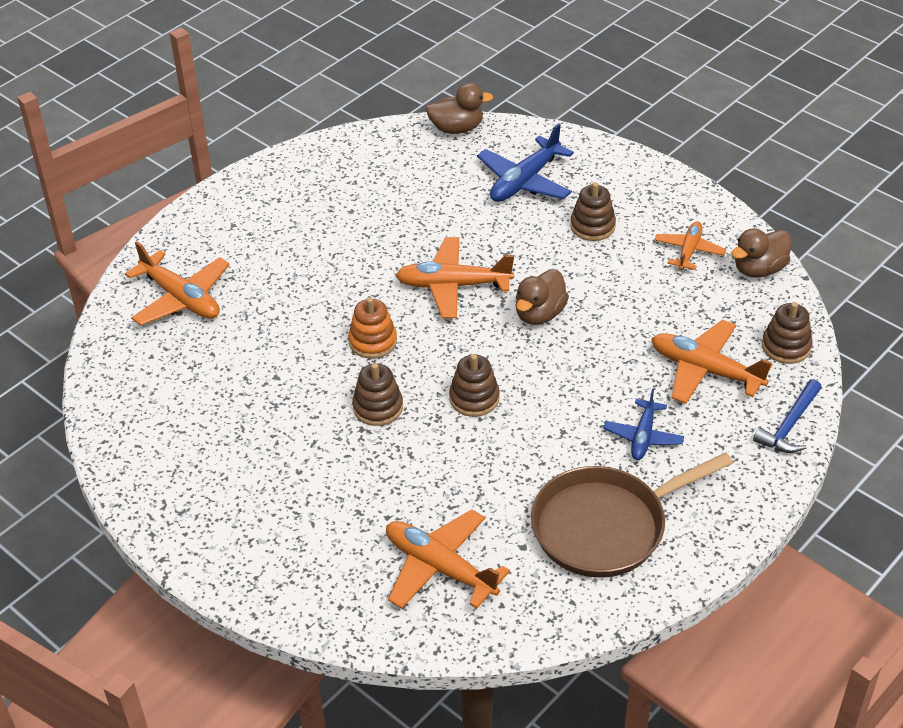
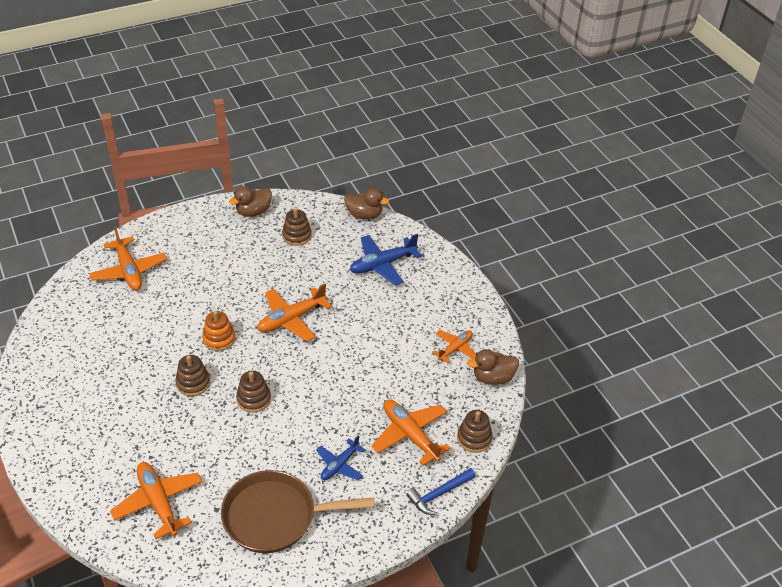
camera: 20 degrees right, 0 degrees up
(453, 285) = (291, 319): orange plane -> orange plane turned 60 degrees counterclockwise
(539, 314) = (331, 357): brown duck -> brown duck (253, 212)
(592, 226) = (404, 310): brown stacking toy -> brown stacking toy (297, 236)

